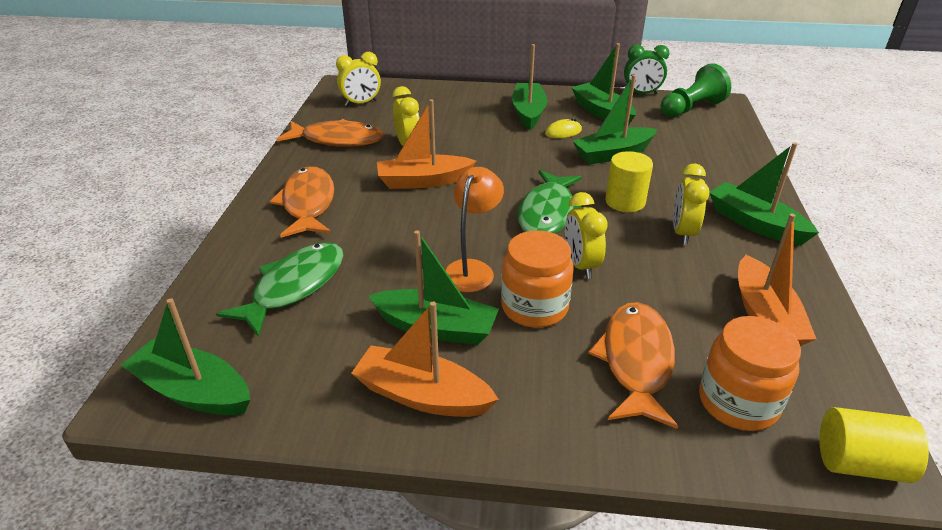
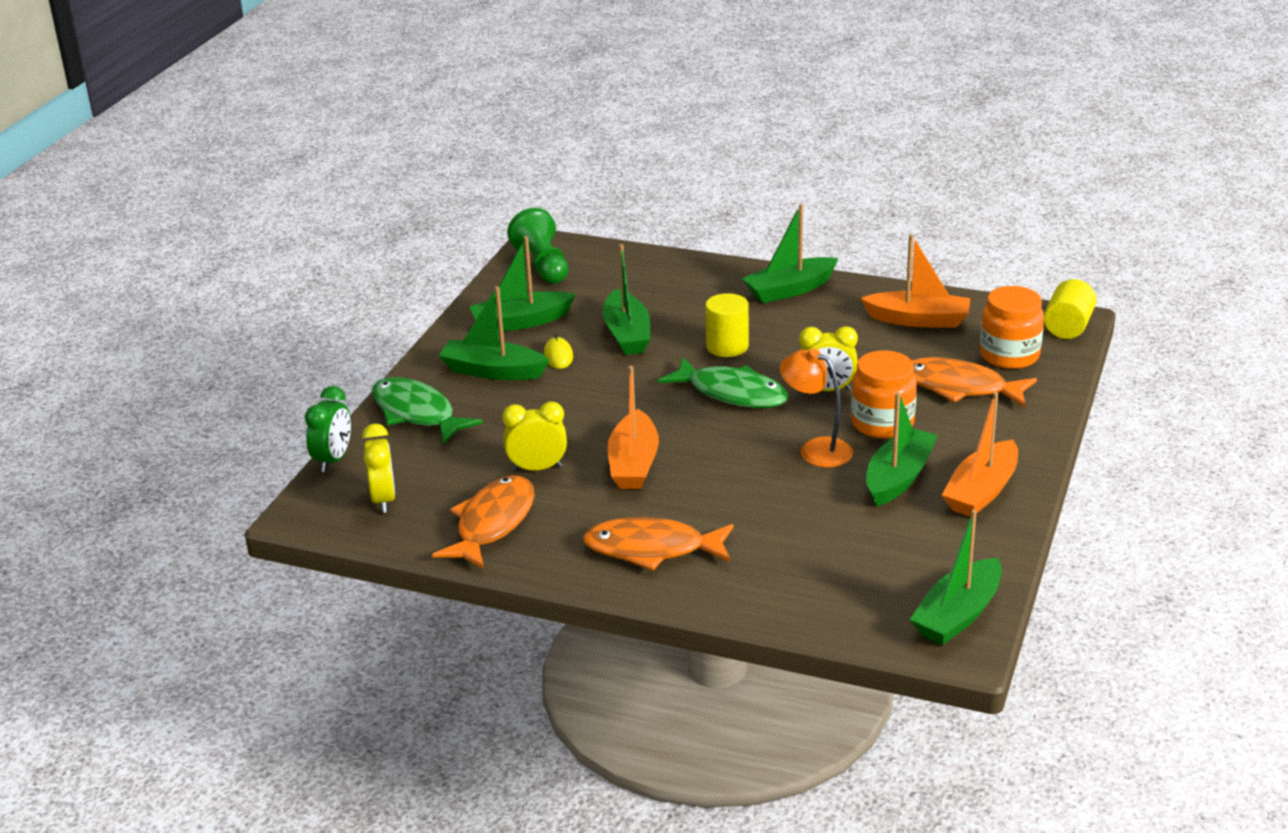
camera: 75 degrees left, 5 degrees down
(294, 287) = (816, 558): green fish -> green fish (417, 413)
(641, 93) = (484, 287): green clock -> green clock (333, 460)
(682, 233) = (792, 328): yellow clock -> none

